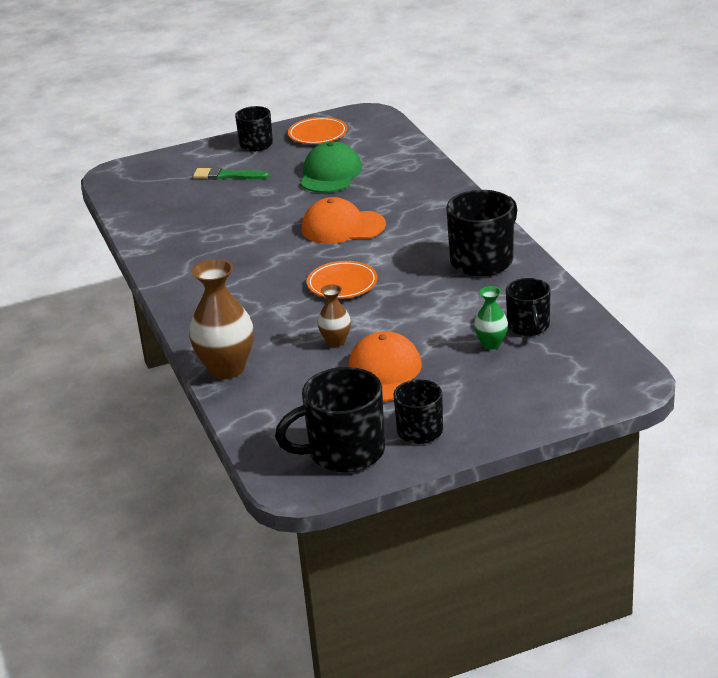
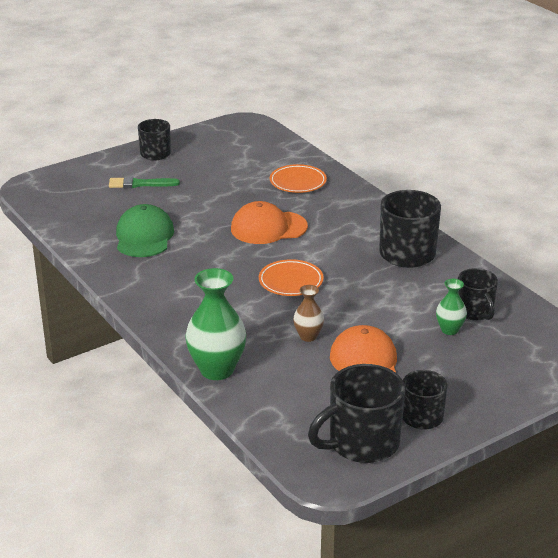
camera: 15 degrees left, 0 degrees up
(226, 369) = (217, 370): brown vase -> green vase
(317, 134) = (208, 142): orange plate -> orange plate (298, 182)
(330, 174) = (236, 179): green cap -> green cap (144, 236)

